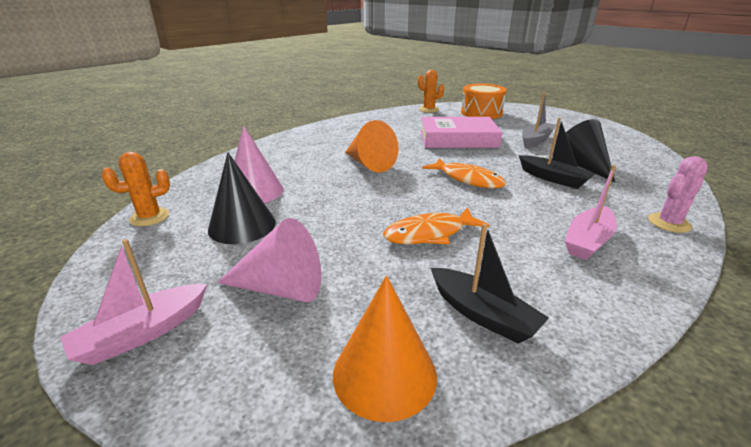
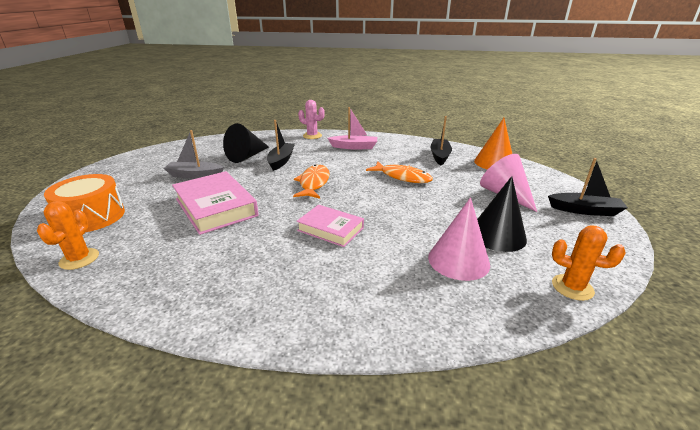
camera: 125 degrees left, 0 degrees up
(142, 333) = (584, 210): pink boat -> black boat
(369, 164) = (330, 229): orange cone -> pink book

